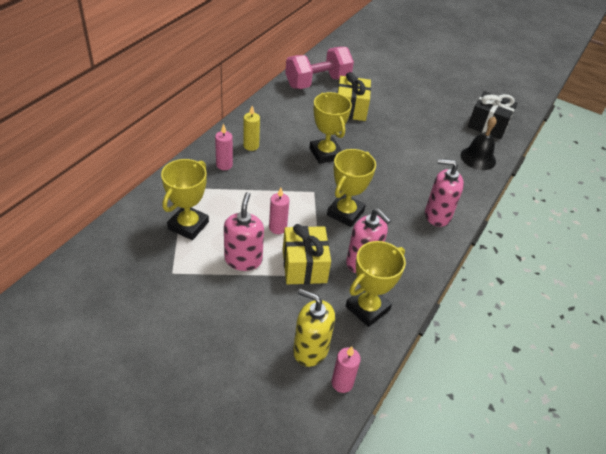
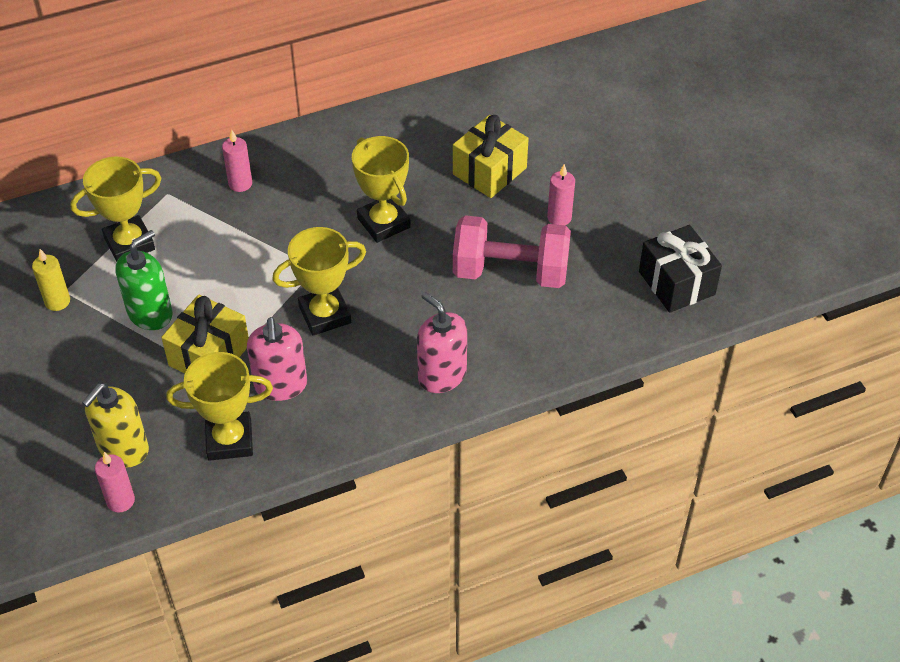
camera: 40 degrees right, 5 degrees up
(243, 259) = (150, 313): pink soap dispenser -> green soap dispenser
(251, 146) = (298, 171): yellow candle -> yellow candle (57, 301)
(277, 228) = (224, 294): pink candle -> pink candle (559, 218)
(310, 349) = (123, 449): yellow soap dispenser -> yellow soap dispenser turned 120 degrees counterclockwise
(317, 82) = (484, 110): pink dumbbell -> pink dumbbell (510, 272)
(325, 153) = (383, 223): yellow trophy -> yellow trophy turned 45 degrees counterclockwise
(478, 158) = (597, 325): black bell -> none

